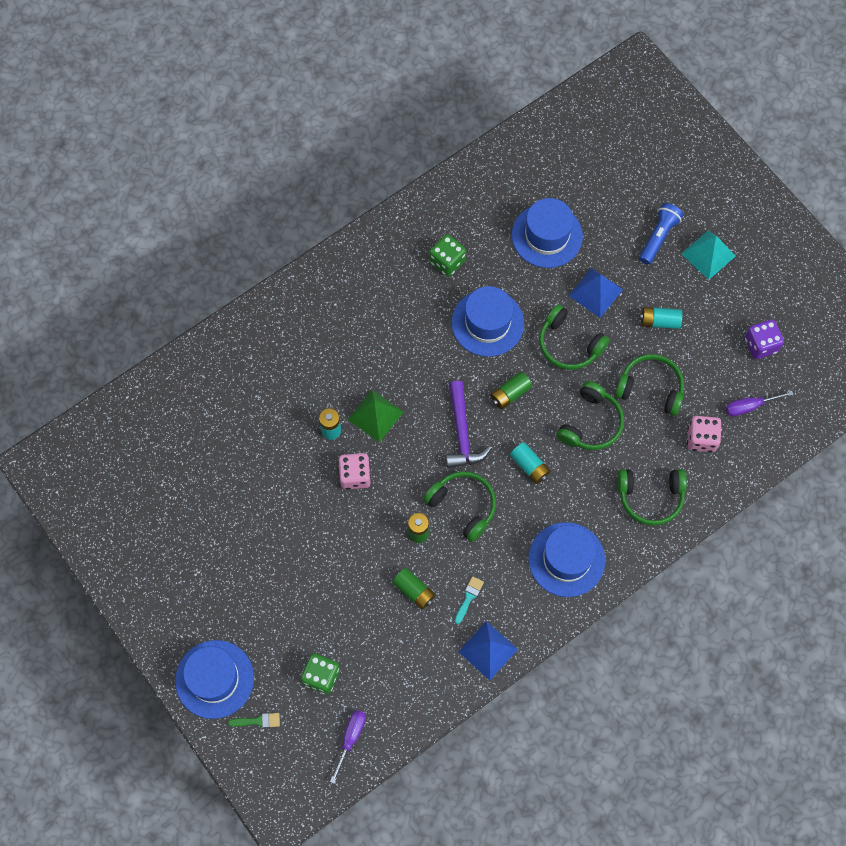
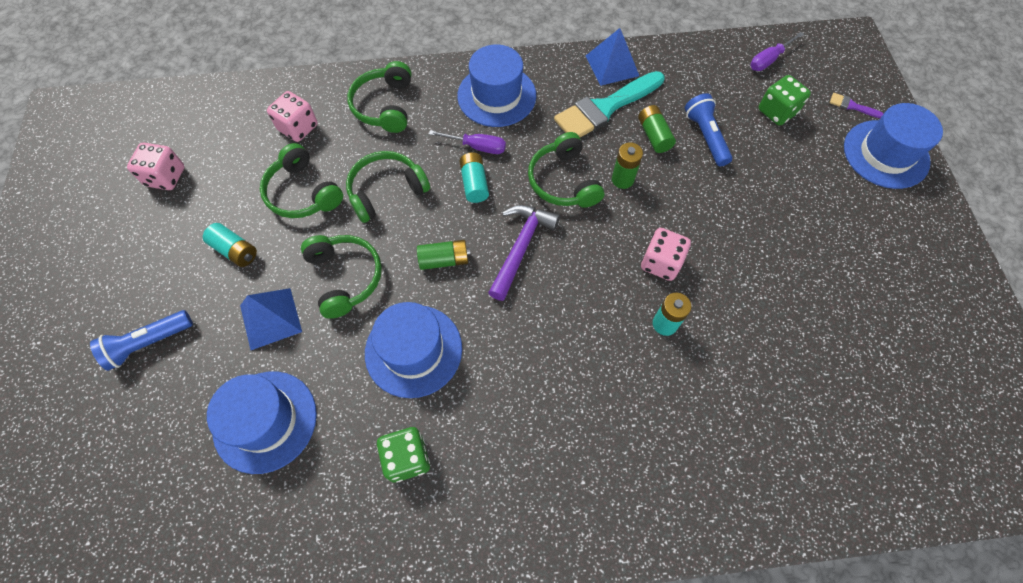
camera: 150 degrees left, 5 degrees down
(258, 721) = (852, 106): green brush -> purple brush
(371, 614) = (705, 136): none -> blue flashlight
(375, 415) = (605, 314): green pyramid -> none
(469, 597) = (605, 108): turquoise brush -> turquoise brush, size x2.42
(650, 497) = (384, 106): green headphones -> green headphones turned 120 degrees counterclockwise
(708, 254) = (120, 293): turquoise pyramid -> none
(749, 406) = (231, 132): purple screwdriver -> purple screwdriver (477, 147)
(760, 345) = (166, 177): purple dice -> pink dice

